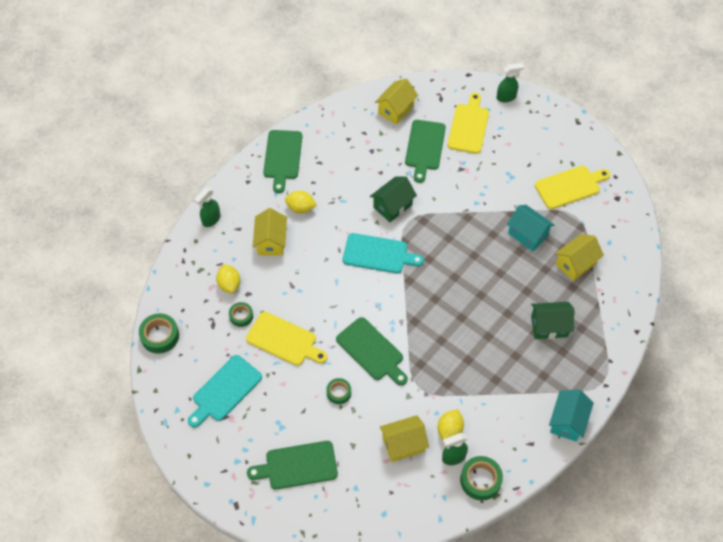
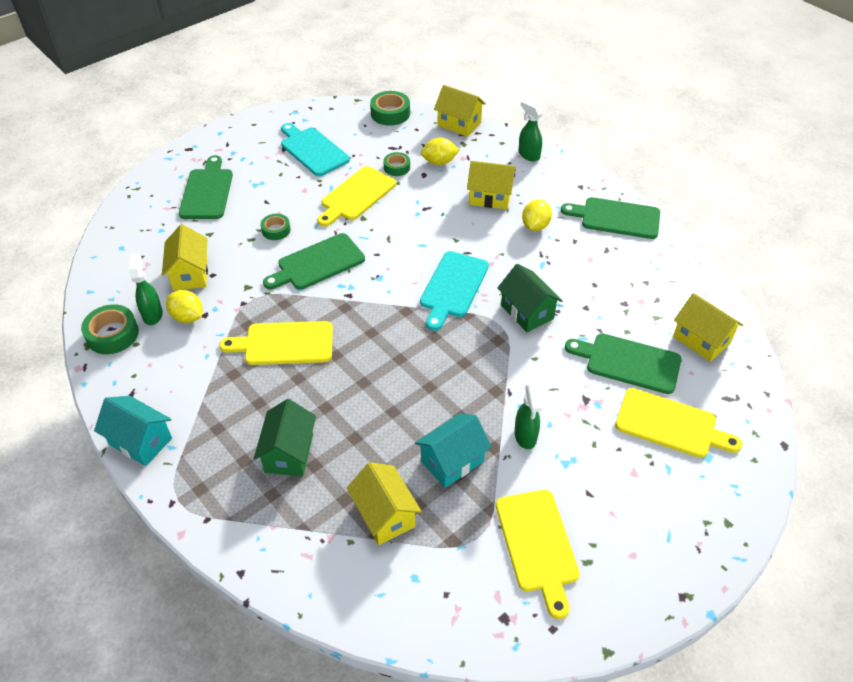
camera: 100 degrees right, 10 degrees down
(171, 276) = (459, 124): none -> yellow house
(459, 353) = (284, 343): none -> yellow cutting board
(506, 97) = (736, 491): green spray bottle -> green spray bottle (525, 436)

